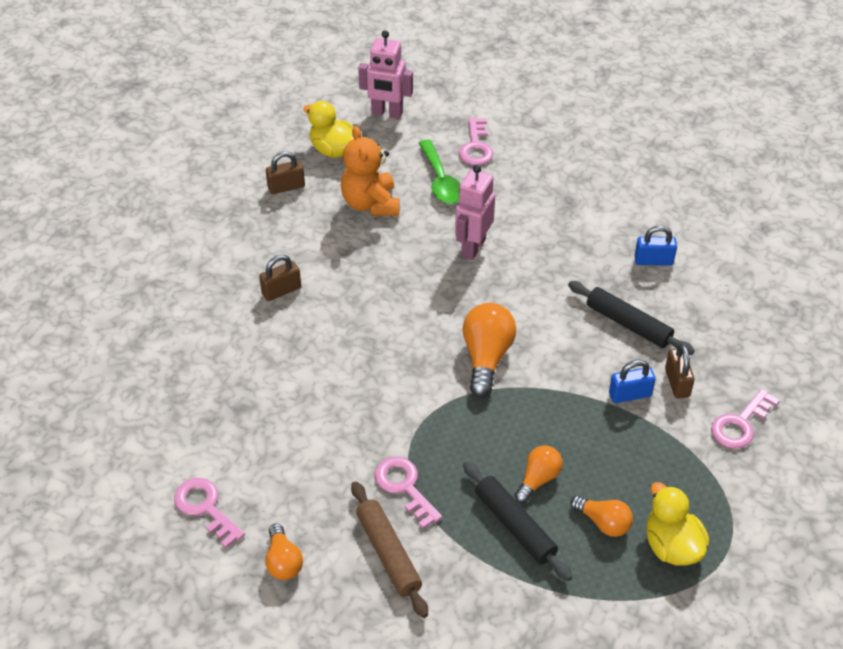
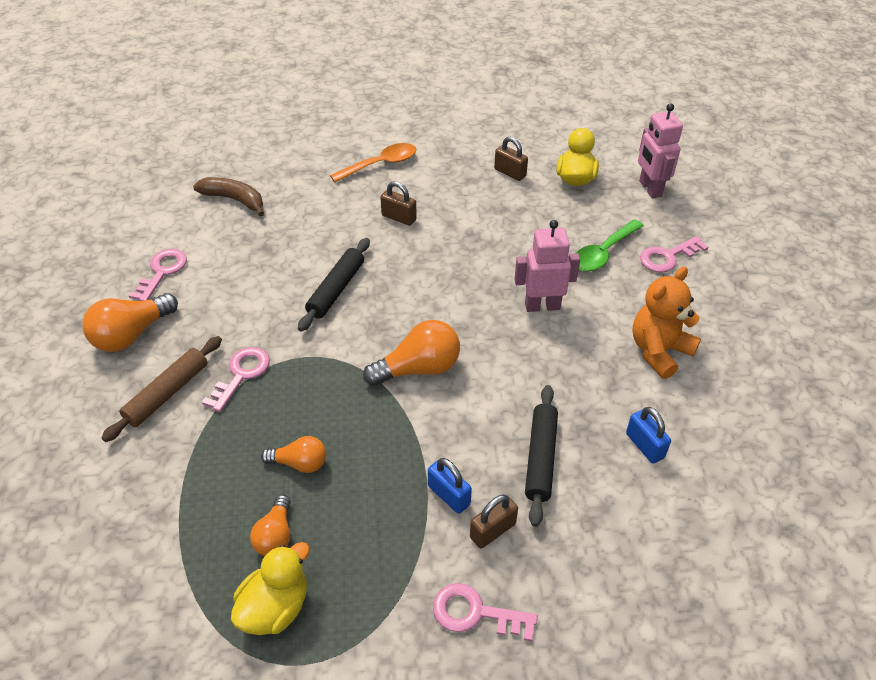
camera: 60 degrees right, 0 degrees up
(138, 409) = (234, 200): none -> brown banana
(188, 271) = (380, 164): none -> orange spoon
(283, 561) = (131, 335): orange light bulb -> orange light bulb, size x1.64
(371, 204) = (535, 224): orange teddy bear -> orange teddy bear (659, 351)
(515, 525) = (238, 467): black rolling pin -> black rolling pin (336, 289)

